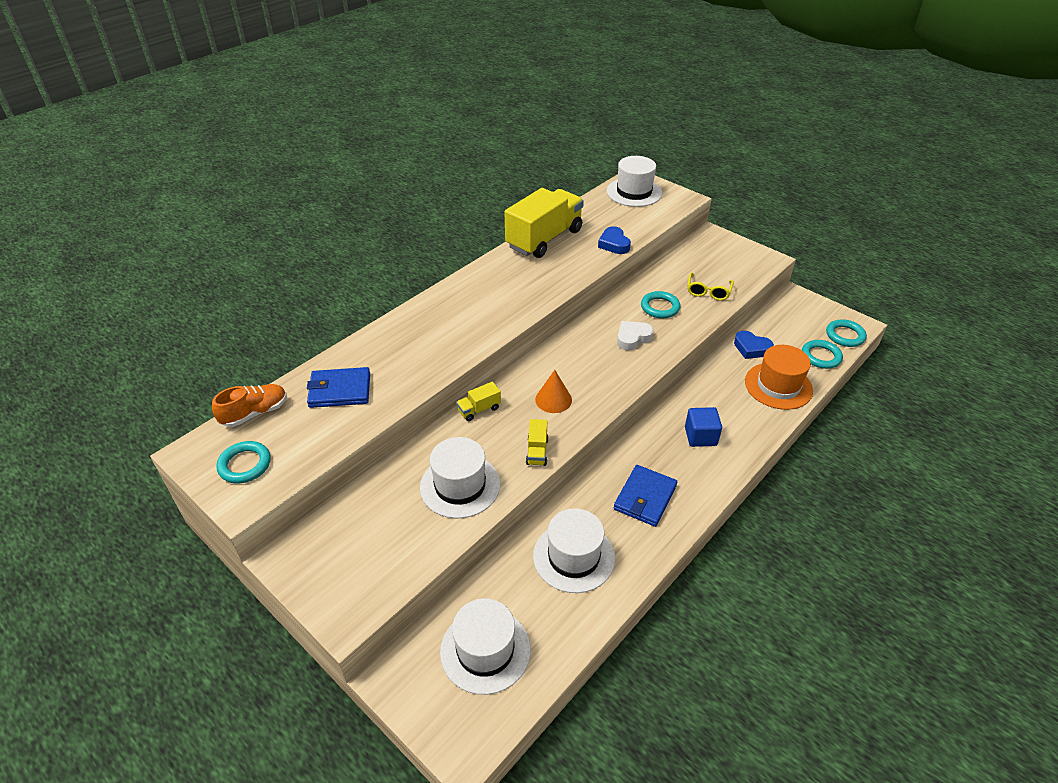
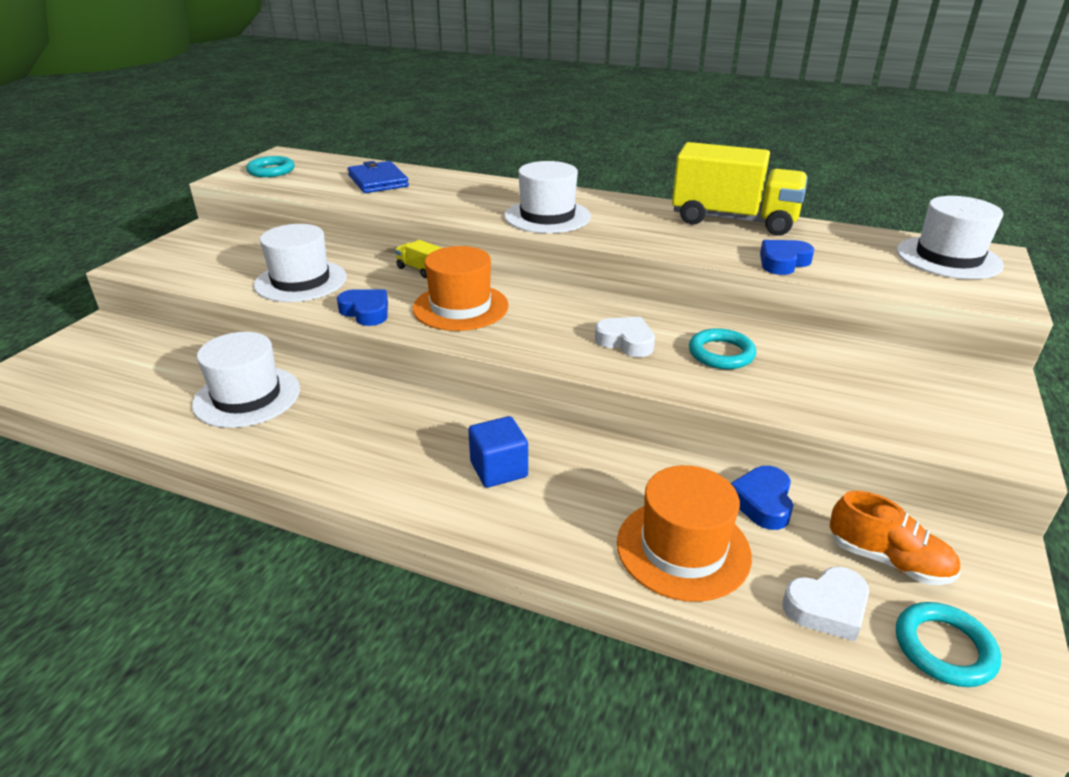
camera: 70 degrees right, 10 degrees down
(255, 413) = (335, 161): orange shoe -> orange shoe (888, 560)
(485, 650) = (121, 366): white hat -> white hat (547, 216)
(537, 451) = (366, 312): yellow truck -> blue heart
(553, 399) = (460, 307): orange cone -> orange hat
(645, 497) = (355, 435): blue wallet -> none
(708, 292) = (814, 392): yellow glasses -> none
(821, 356) = (827, 608): turquoise ring -> white heart

